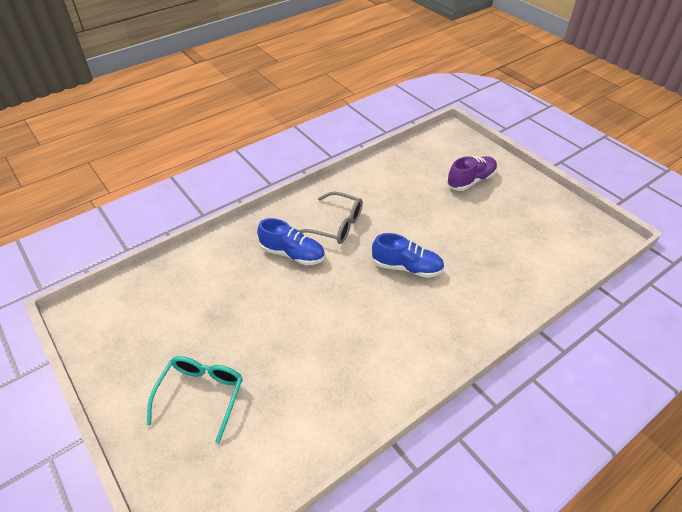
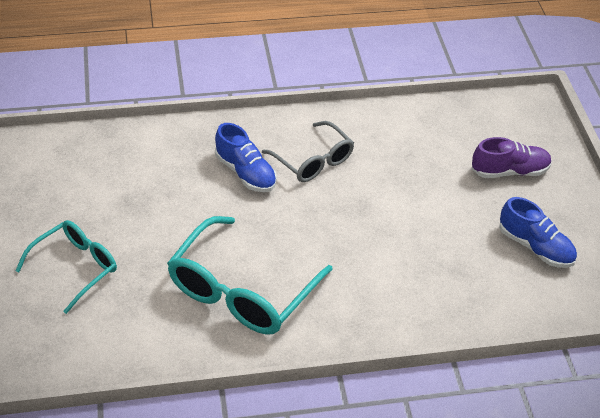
camera: 25 degrees right, 0 degrees up
(354, 350) = (241, 291): none -> turquoise glasses
(407, 267) = (356, 236): blue shoe -> blue shoe (535, 247)

